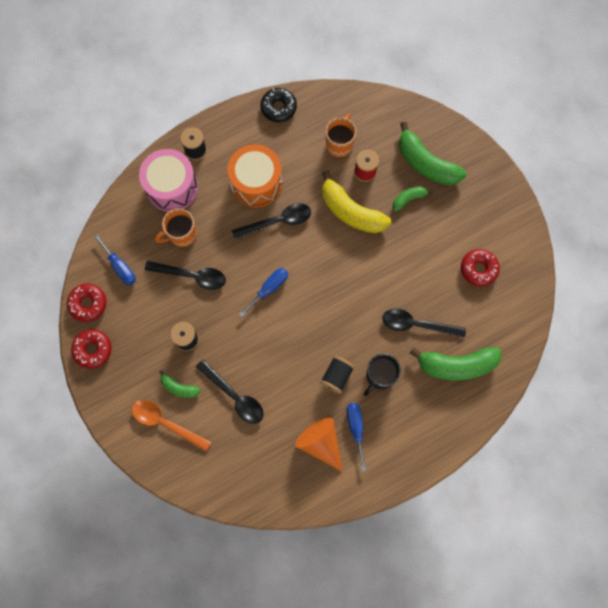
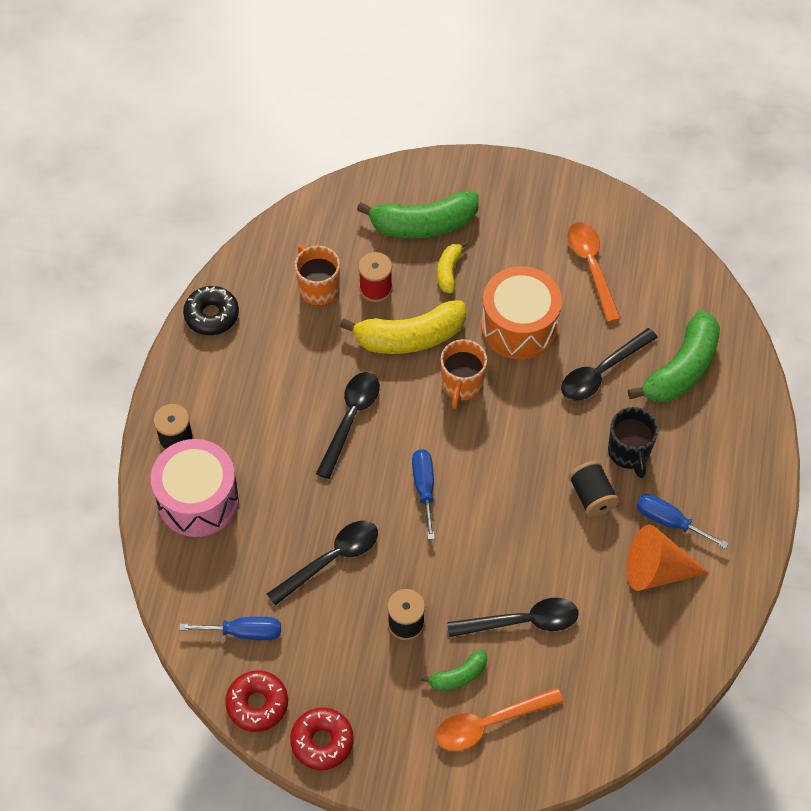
camera: 50 degrees left, 15 degrees down
(182, 235) = (269, 532): orange mug -> orange mug (461, 385)
(256, 183) = (281, 406): orange drum -> orange drum (519, 326)
(408, 199) = (449, 271): green banana -> yellow banana
(478, 269) = (591, 267): red donut -> orange spoon

